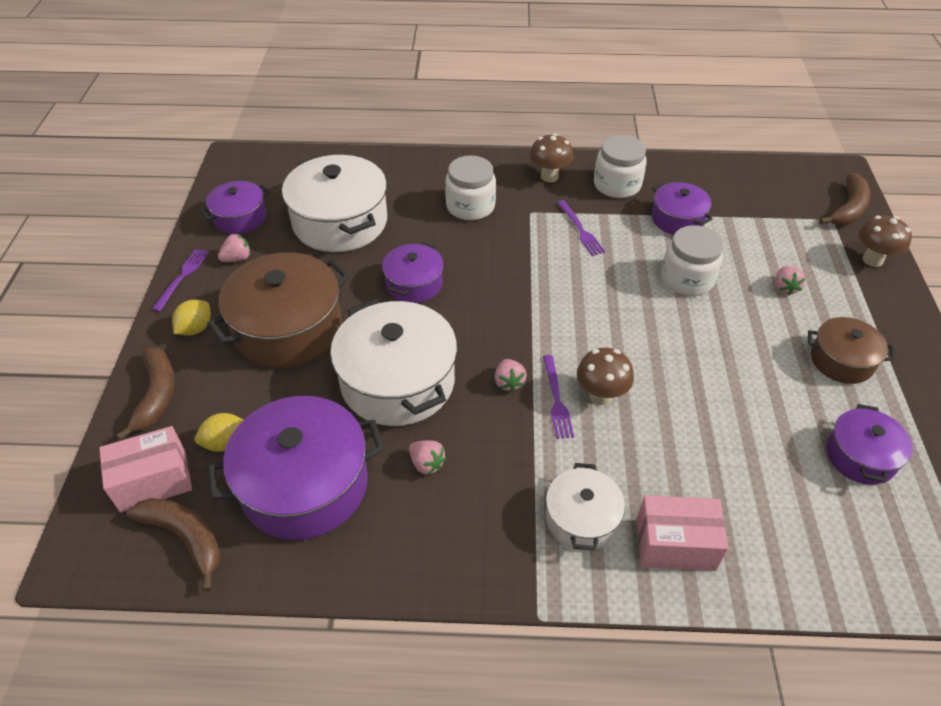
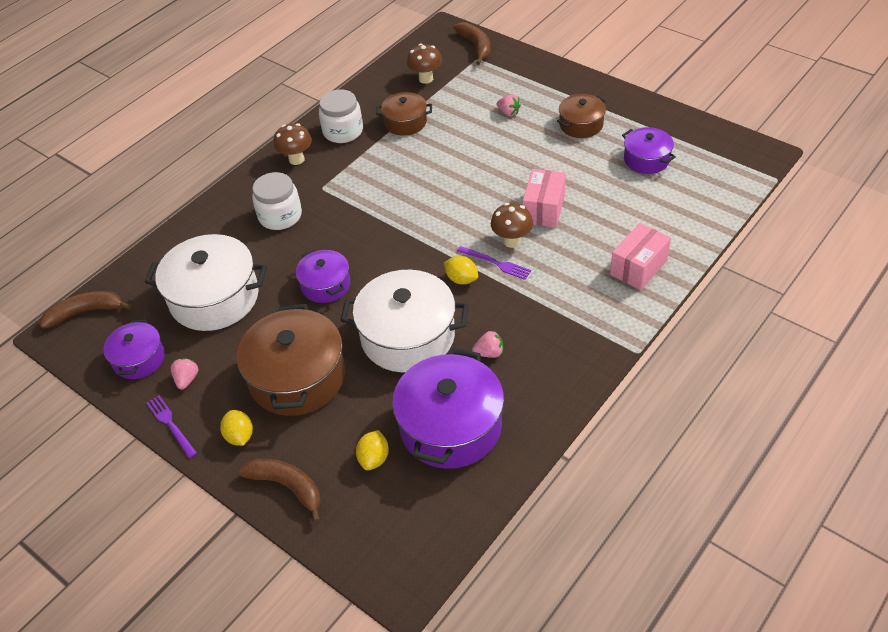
camera: 50 degrees left, 0 degrees up
(153, 481) = (371, 516): pink box -> pink box (543, 209)
(185, 538) = (438, 513): brown banana -> brown banana (85, 312)
(509, 382) = (461, 279): pink strawberry -> yellow lemon
(580, 230) = (365, 173): purple fork -> none
(581, 519) = (590, 299): white pot -> none
(677, 219) = (405, 122): purple pot -> brown pot
(687, 279) = (459, 149): white jar -> none
(872, 260) = (524, 64): brown mushroom -> brown mushroom (426, 79)

